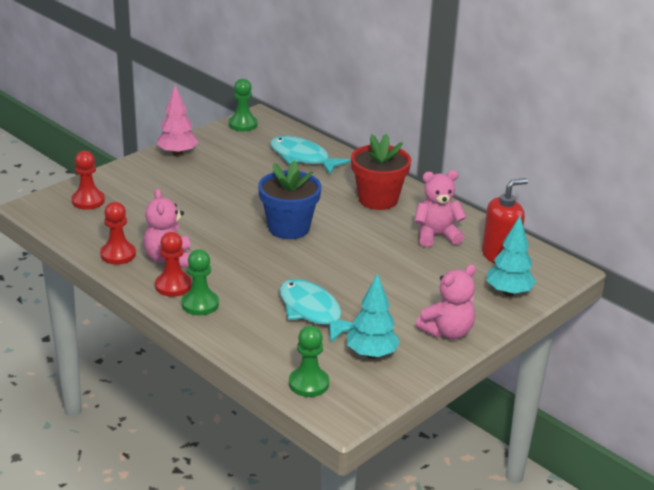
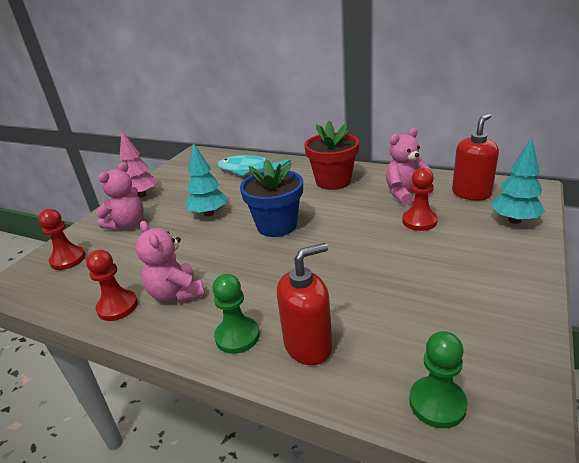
camera: 15 degrees left, 0 degrees up
(173, 286) = (195, 323): red pawn -> red pawn (419, 221)
(243, 124) = (186, 161): green pawn -> none
(248, 326) = (308, 346): none -> red soap dispenser
(312, 312) = (363, 302): turquoise fish -> none
(371, 354) = (467, 331): turquoise tree -> turquoise tree (209, 213)
(447, 332) = (509, 276): pink teddy bear -> pink teddy bear (127, 224)

